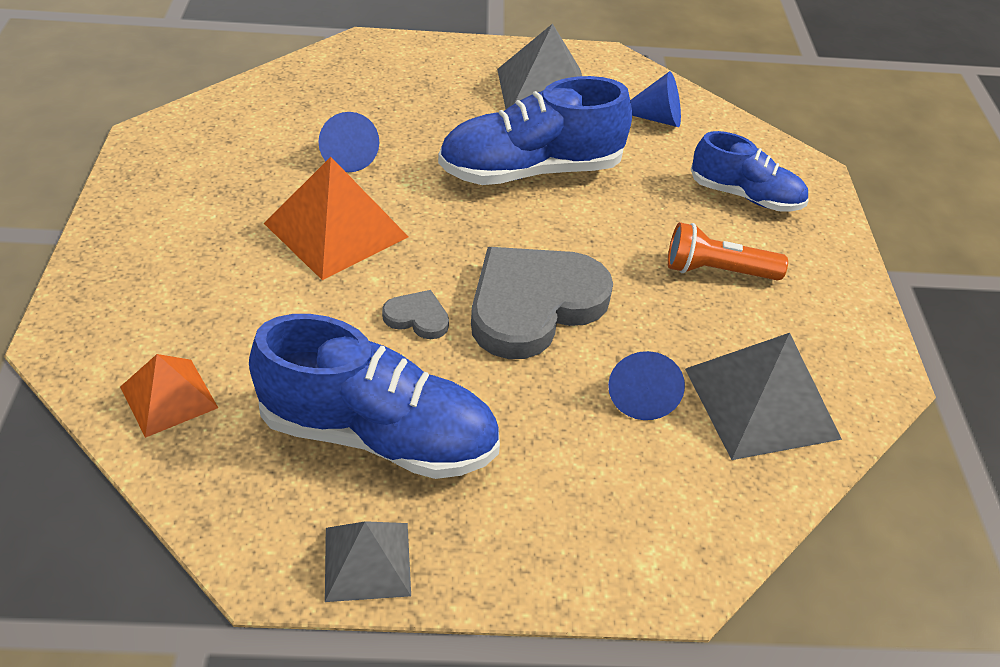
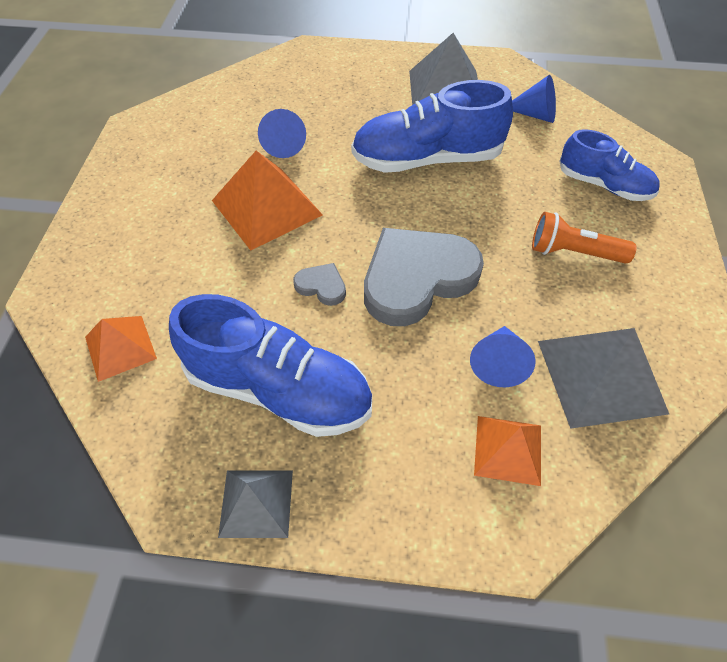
camera: 10 degrees right, 10 degrees up
(662, 486) = (508, 450): none -> orange pyramid

